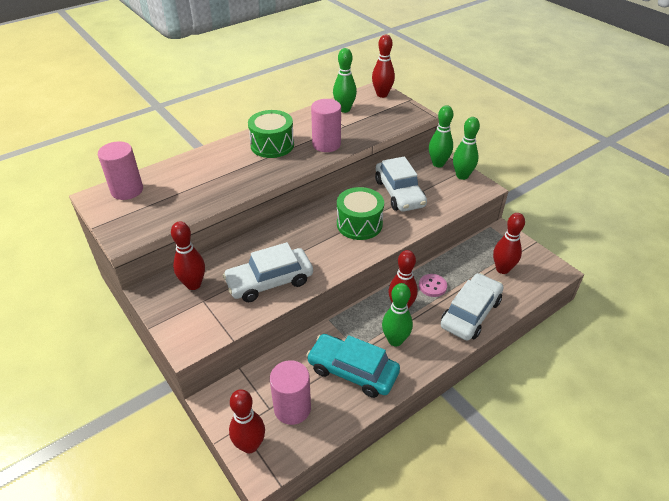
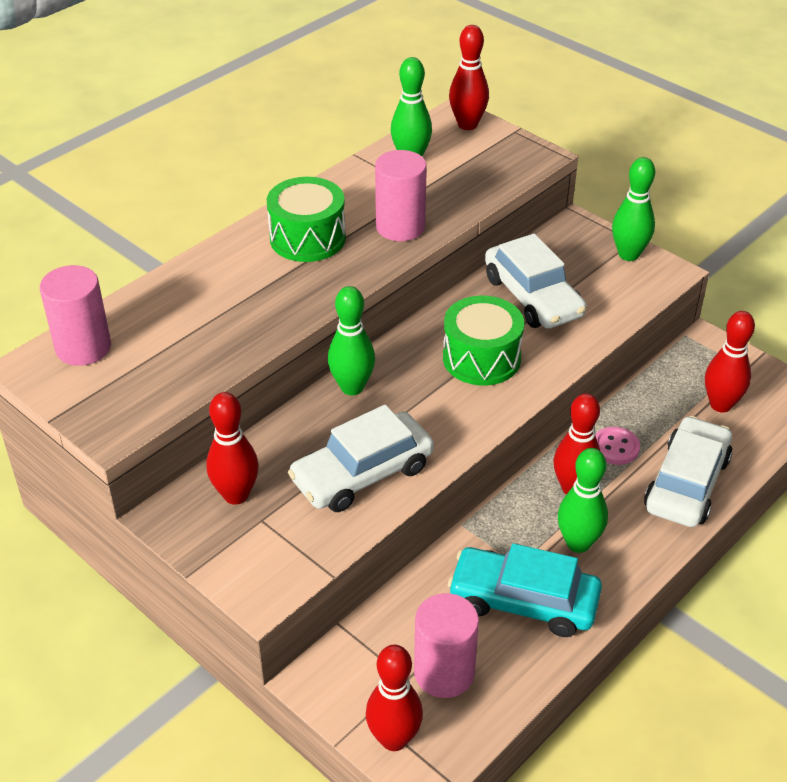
camera: 10 degrees left, 0 degrees up
(438, 164) = (583, 237): green bowling pin -> green bowling pin (352, 387)

